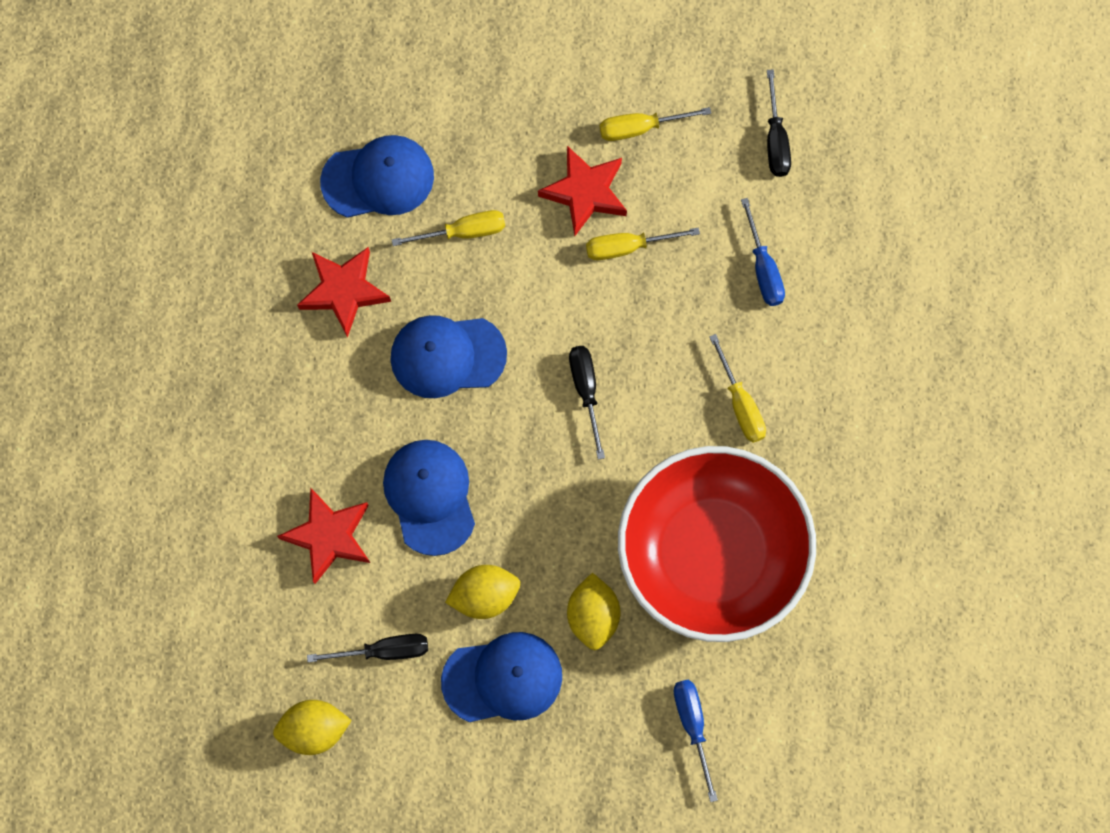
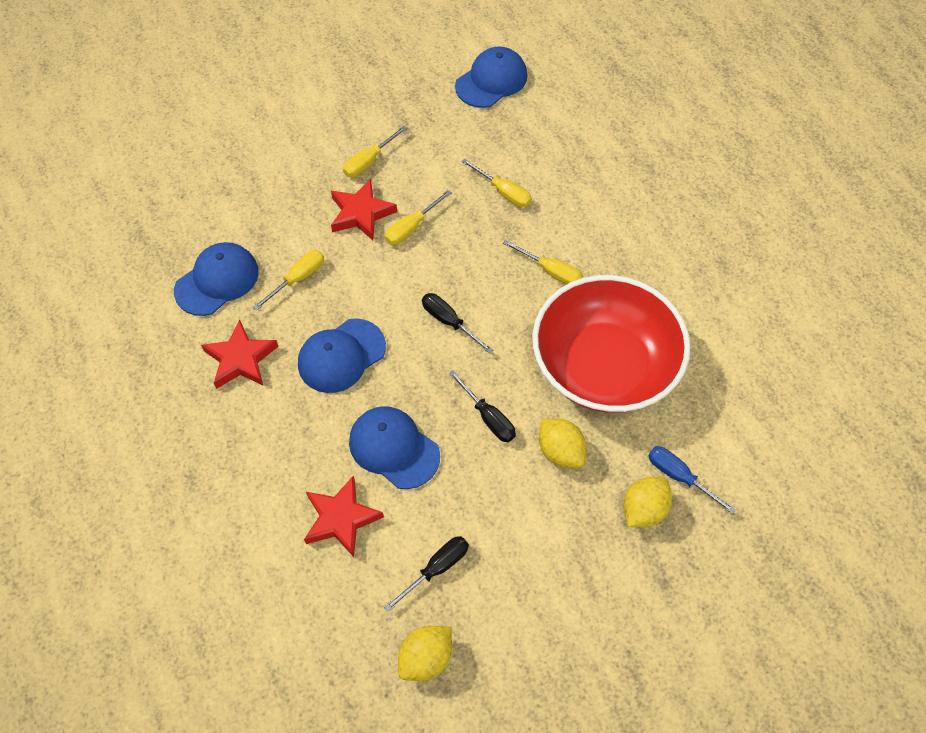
camera: 35 degrees left, 15 degrees down
(484, 595) = (479, 486): yellow lemon -> yellow lemon (643, 510)
(503, 678) = (532, 531): blue cap -> blue cap (491, 81)
(763, 268) = (503, 192): blue screwdriver -> yellow screwdriver
(775, 140) = (455, 124): black screwdriver -> black screwdriver (488, 417)

